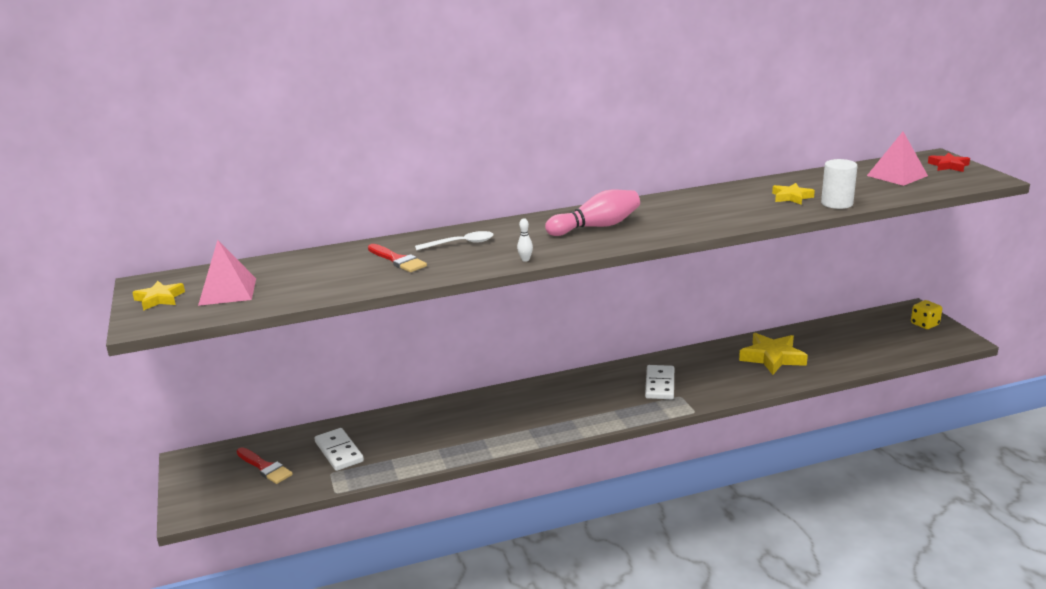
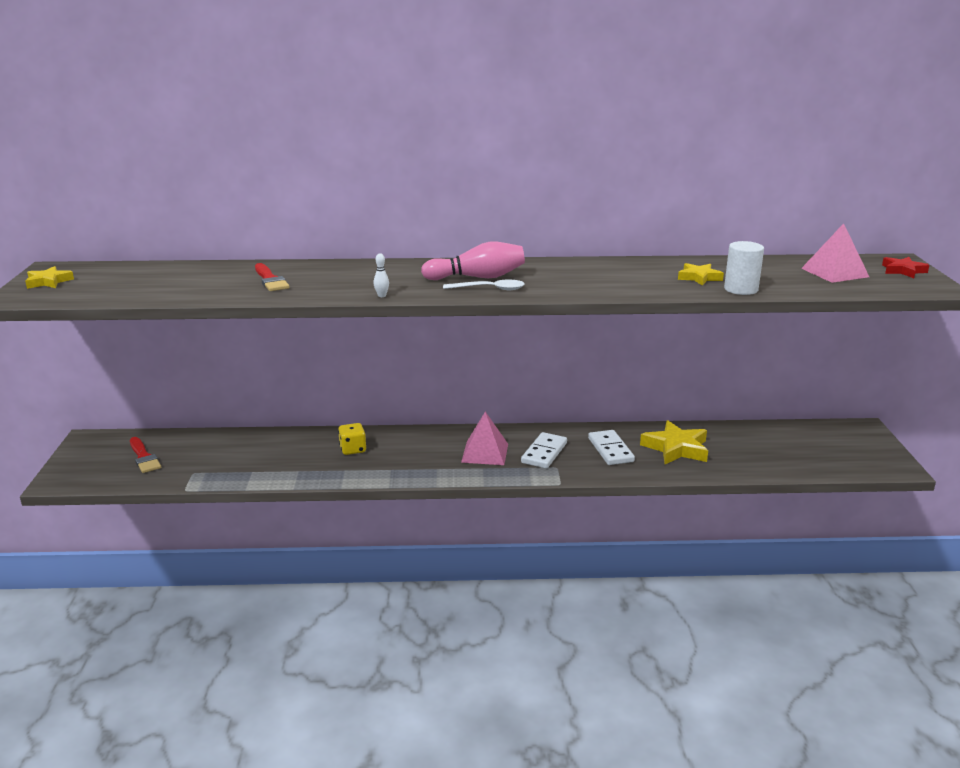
camera: 15 degrees right, 0 degrees up
(227, 291) = (106, 284): pink pyramid -> pink pyramid (485, 453)
(339, 452) = (213, 456): white domino -> white domino (610, 450)
(460, 244) = (339, 274): white spoon -> white spoon (490, 289)
(924, 324) = (865, 444): yellow dice -> yellow dice (353, 449)

